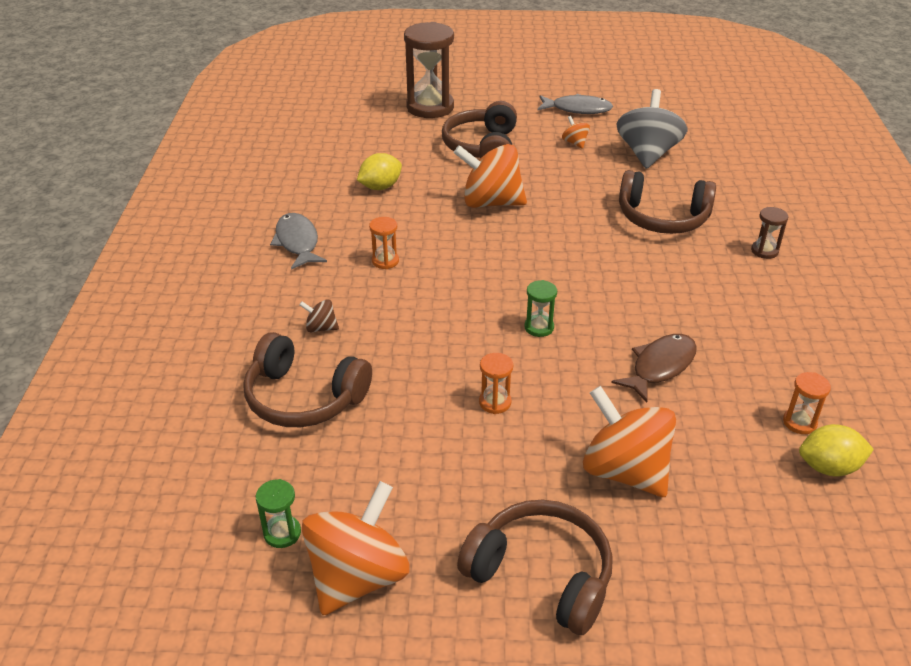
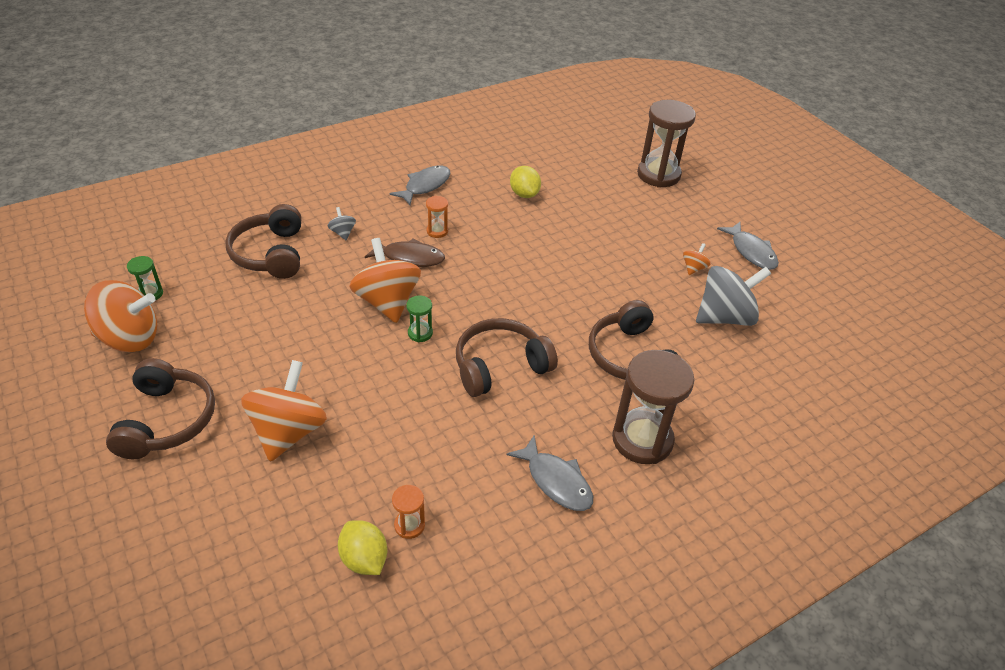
camera: 55 degrees right, 5 degrees up
(321, 328) = (343, 233): brown spinning top -> grey spinning top
(380, 187) = (524, 194): yellow lemon -> yellow lemon turned 45 degrees clockwise
(482, 147) = (630, 221): brown headphones -> brown headphones (500, 366)
(491, 202) = (557, 253): orange spinning top -> orange spinning top (387, 302)
(495, 402) = (320, 340): orange hourglass -> none
(660, 366) = (421, 416): brown fish -> brown fish (409, 257)
(764, 251) = (642, 440): brown hourglass -> brown hourglass, size x2.21
(788, 314) = (556, 481): none -> grey fish

